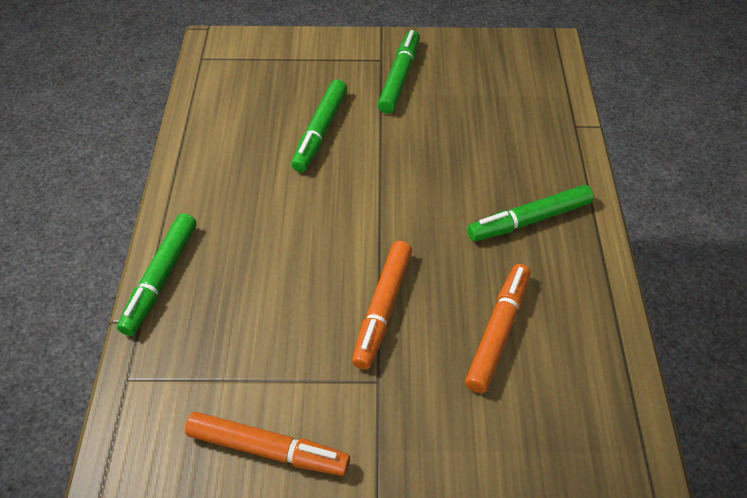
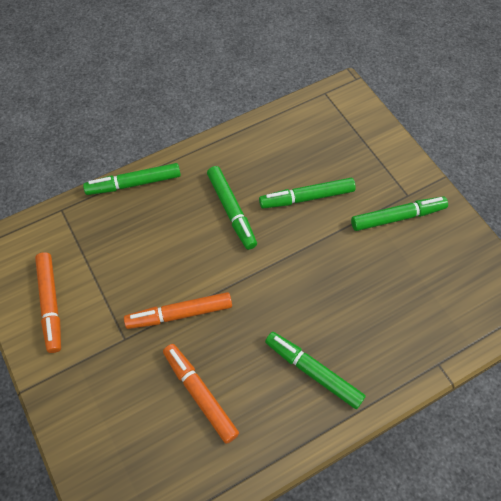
camera: 60 degrees right, 10 degrees up
(283, 201) = (231, 211): none -> green marker
(498, 332) = (200, 394): orange marker -> orange marker turned 120 degrees counterclockwise

